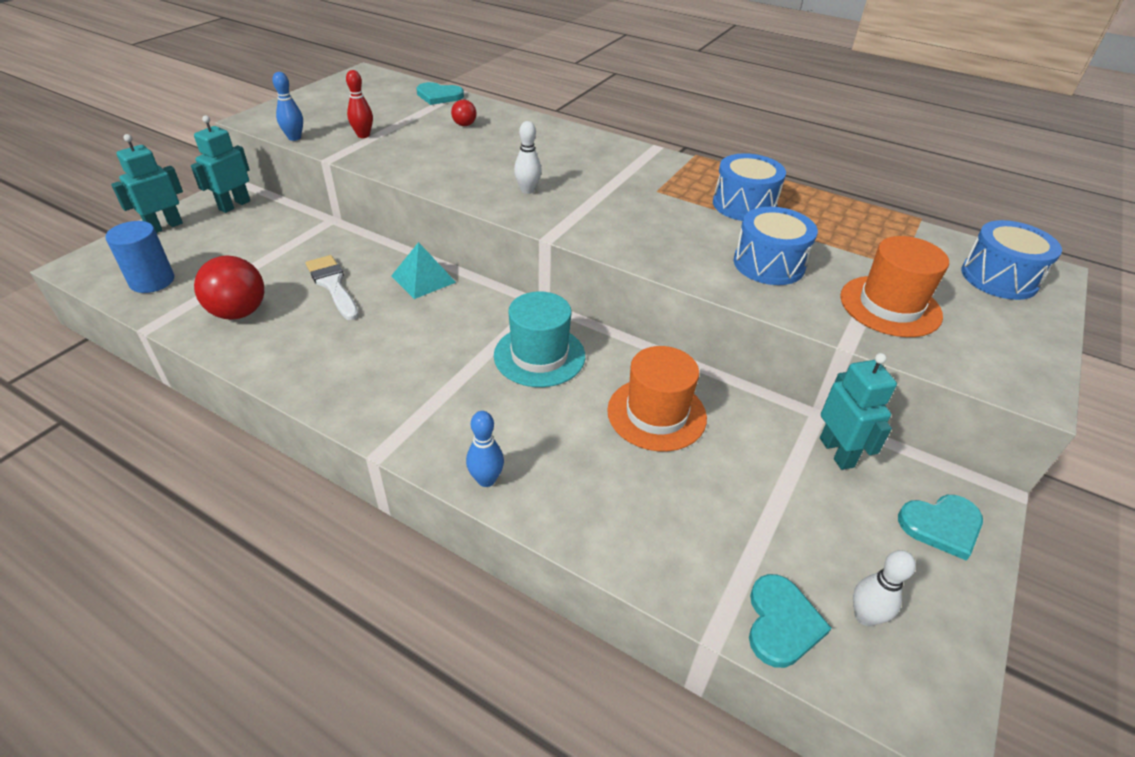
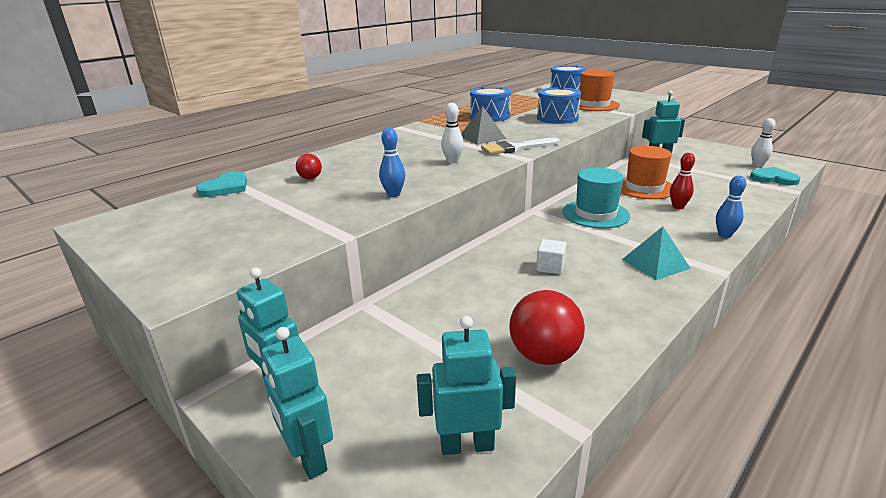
camera: 75 degrees left, 15 degrees down
(152, 281) = (467, 445): blue cylinder -> turquoise robot
(294, 138) = (270, 259): blue bowling pin -> blue bowling pin (393, 194)
(333, 285) = (497, 298): white brush -> white brush (516, 148)
(363, 135) = (297, 221): red bowling pin -> red bowling pin (678, 207)
(391, 316) = (550, 267): none -> white cube
(423, 279) = (494, 253): turquoise pyramid -> turquoise pyramid (655, 263)
(633, 204) = (482, 137): none -> grey pyramid
(941, 526) = (696, 147): turquoise heart -> none

